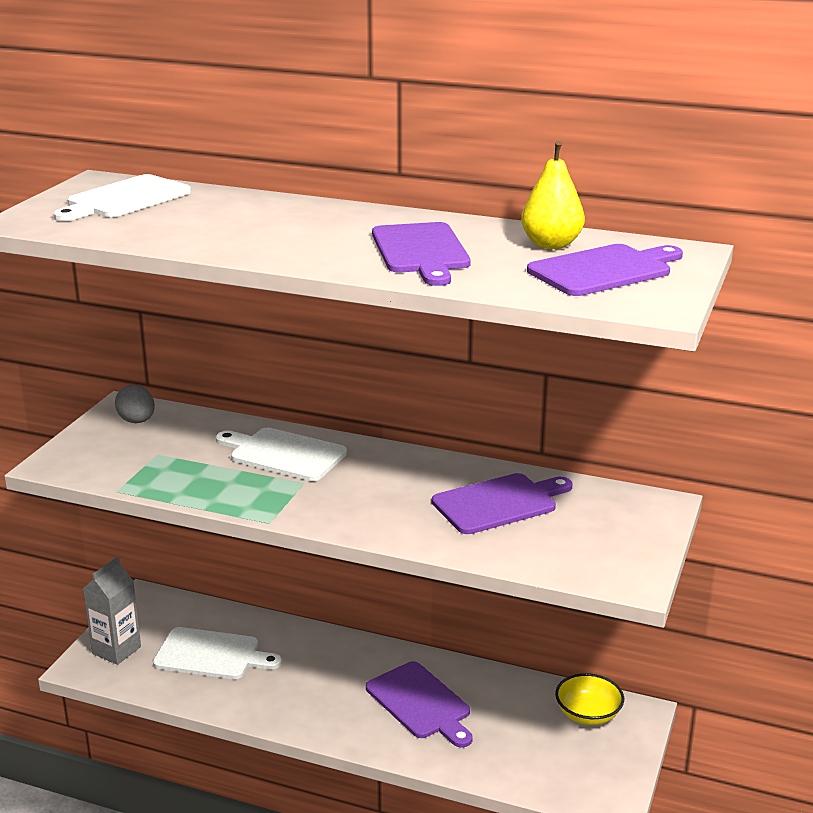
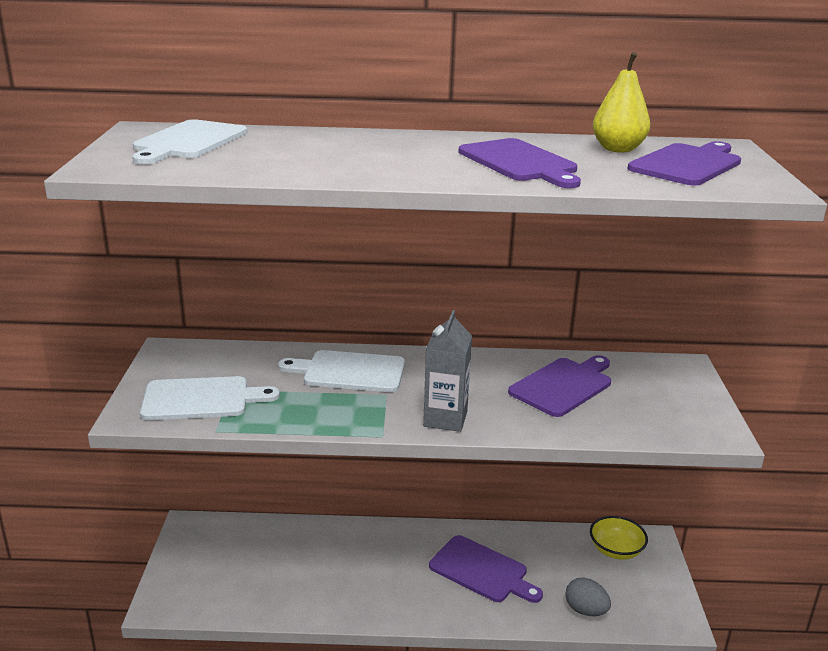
camera: 20 degrees left, 0 degrees up
(116, 650) = (186, 581): grey carton -> grey carton (445, 419)
(137, 421) = (190, 362): grey egg -> grey egg (585, 610)
(211, 655) = (278, 567): white cutting board -> white cutting board (201, 399)

